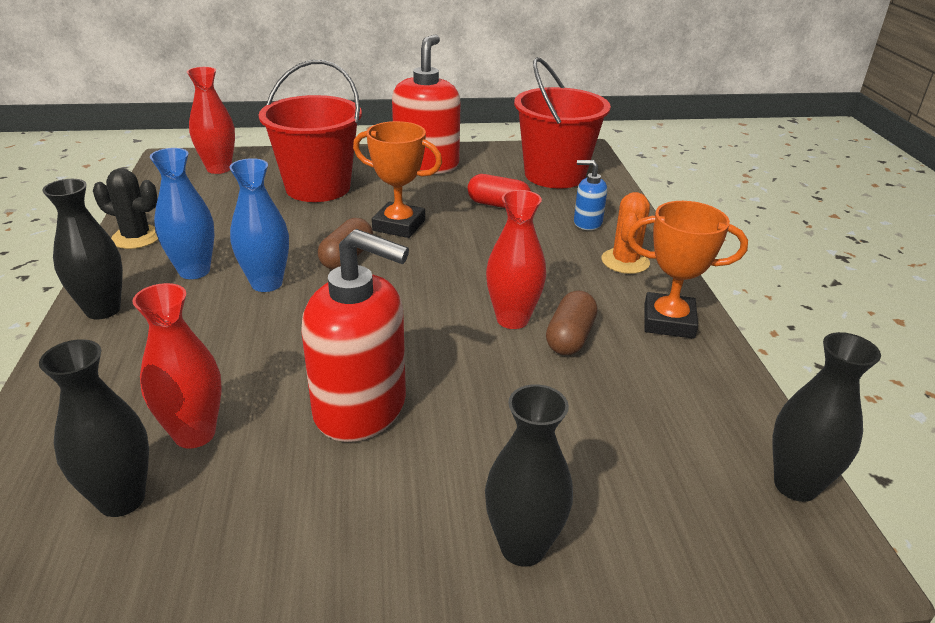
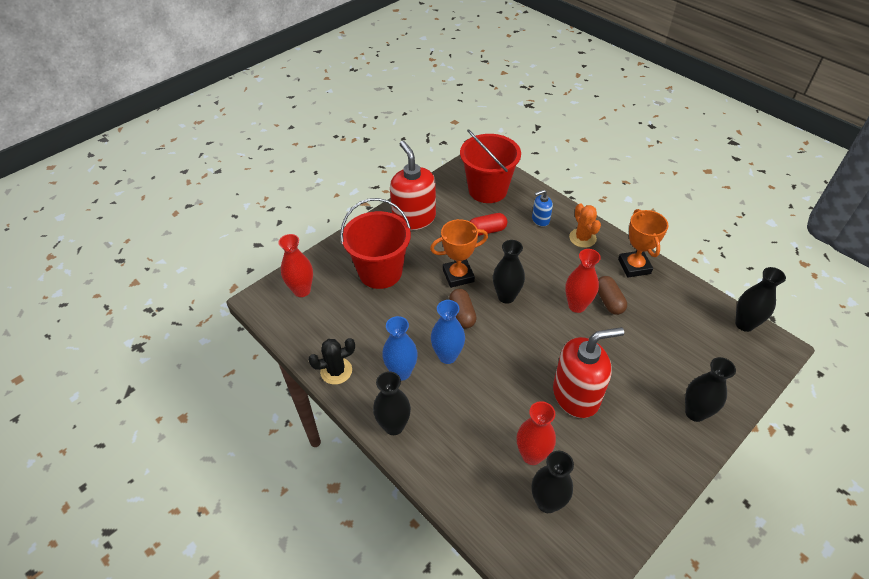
camera: 35 degrees left, 15 degrees up
(428, 267) = (506, 296): none -> black vase
(668, 321) = (634, 266): orange trophy -> orange trophy turned 75 degrees counterclockwise

